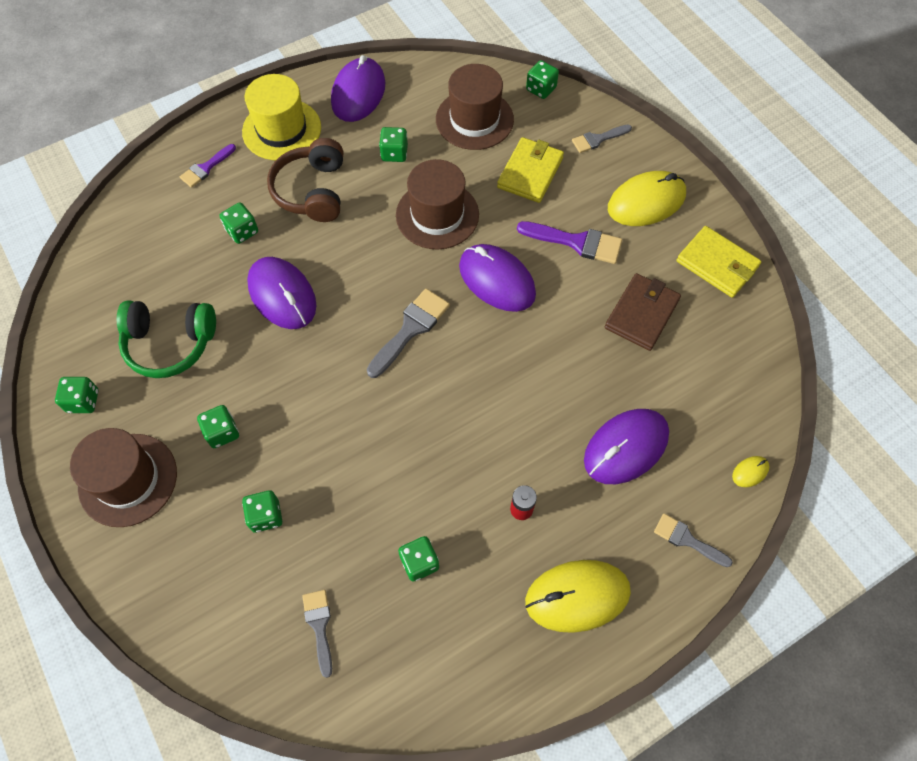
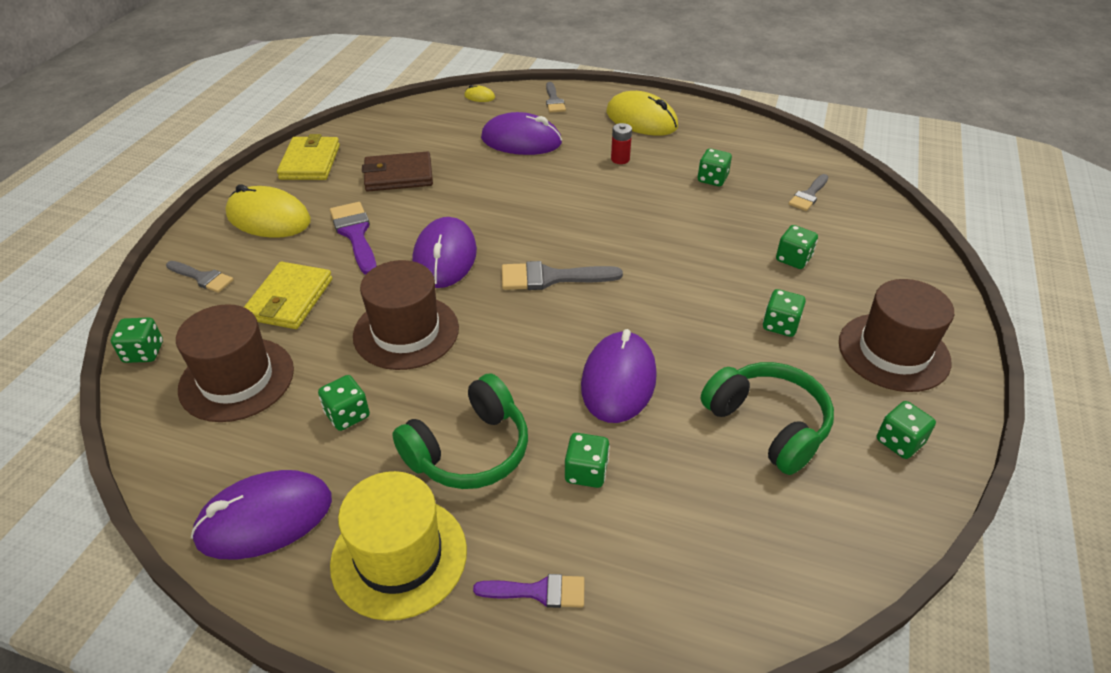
camera: 130 degrees left, 20 degrees down
(312, 191) = (469, 450): brown headphones -> green headphones
(530, 172) = (289, 299): yellow wallet -> yellow wallet turned 60 degrees counterclockwise

